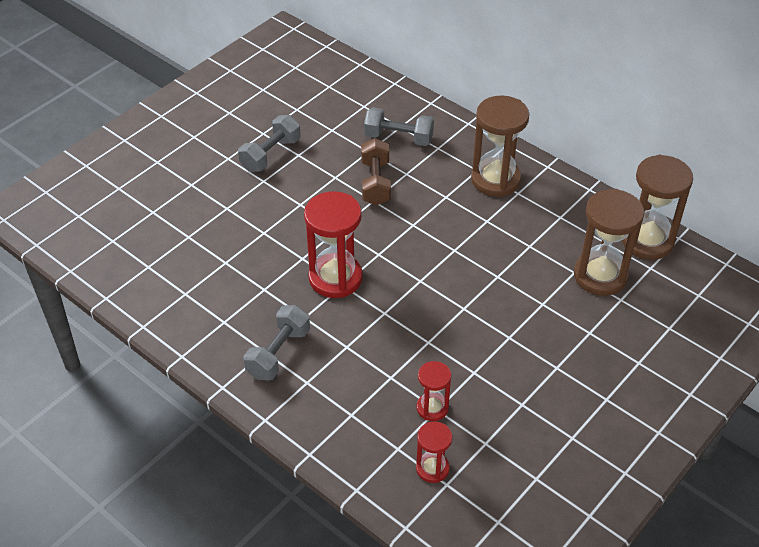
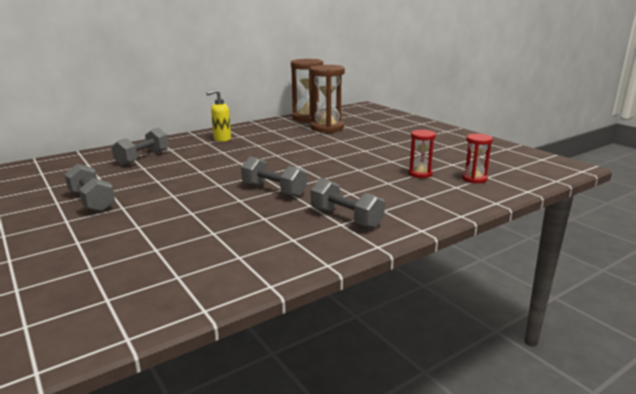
camera: 75 degrees left, 25 degrees down
(335, 278) = (274, 190): red hourglass -> grey dumbbell
(375, 183) = (182, 169): brown dumbbell -> none
(495, 179) = (222, 139): brown hourglass -> yellow soap dispenser

